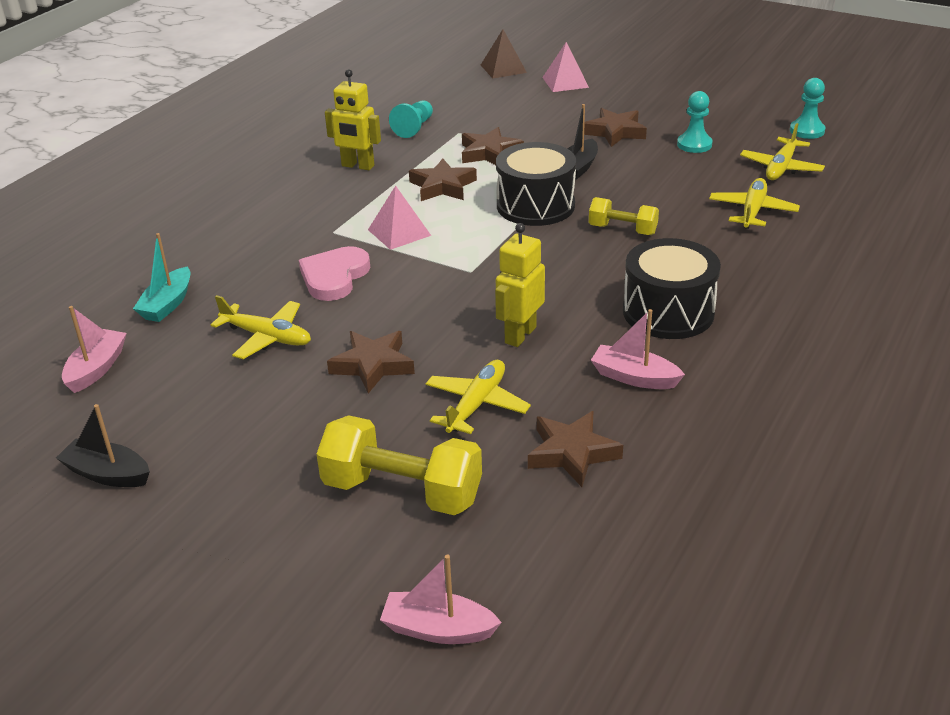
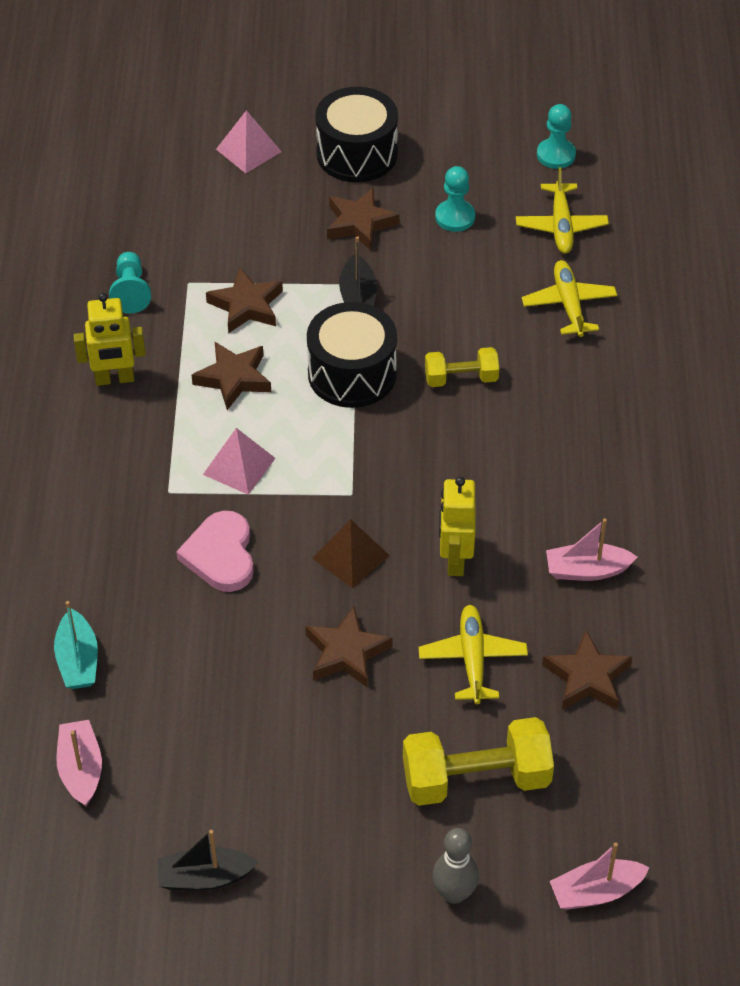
camera: 30 degrees left, 15 degrees up
(267, 337) = (217, 660): yellow plane -> none
(301, 573) = (454, 893): none -> grey bowling pin
(503, 68) = (158, 146): brown pyramid -> brown pyramid (350, 556)
(668, 312) = (569, 477): black drum -> black drum (357, 154)

